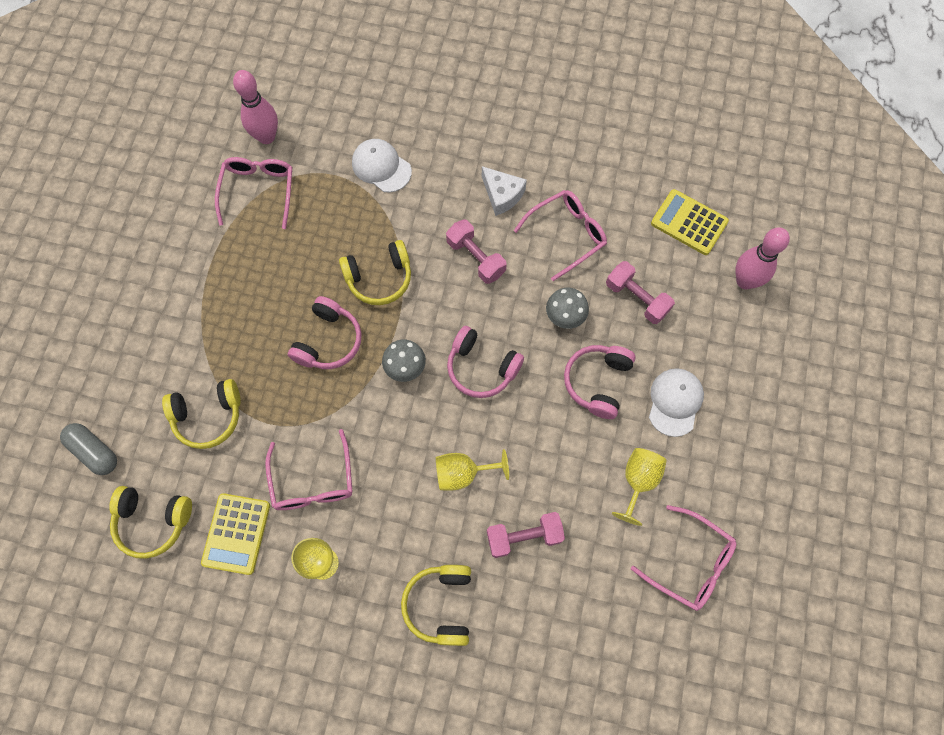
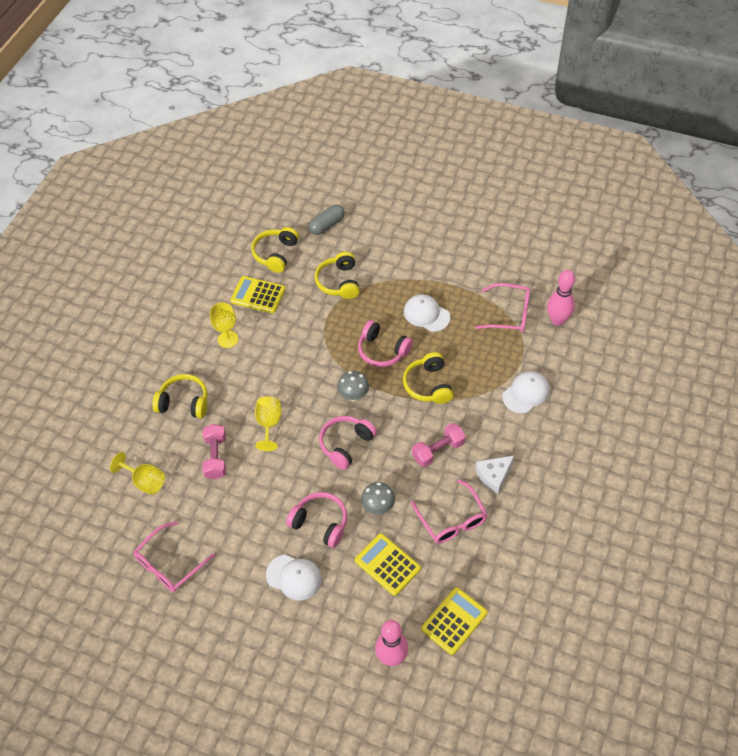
camera: 100 degrees right, 15 degrees down
(263, 291) = (426, 314): none -> white cap
(313, 482) = (282, 337): pink glasses -> none
(637, 298) = (387, 564): pink dumbbell -> yellow calculator
(638, 481) = (237, 538): yellow goblet -> yellow goblet (145, 481)

